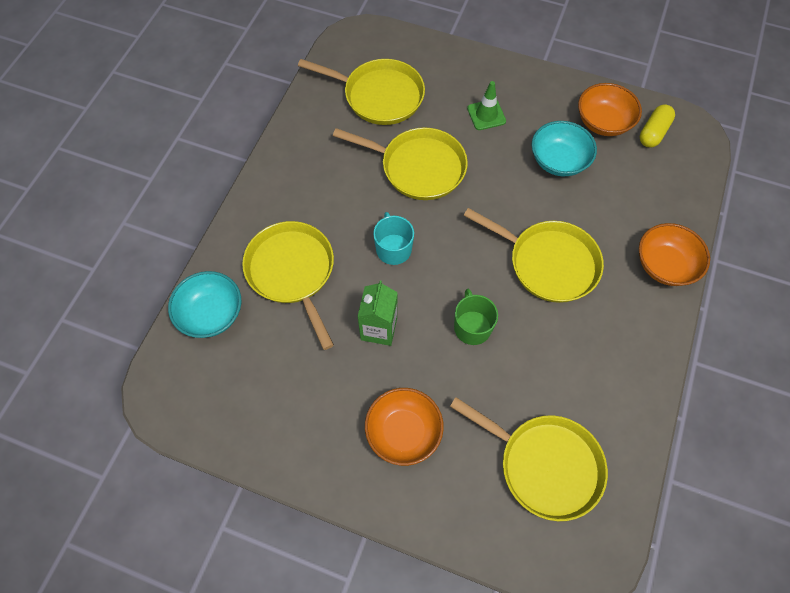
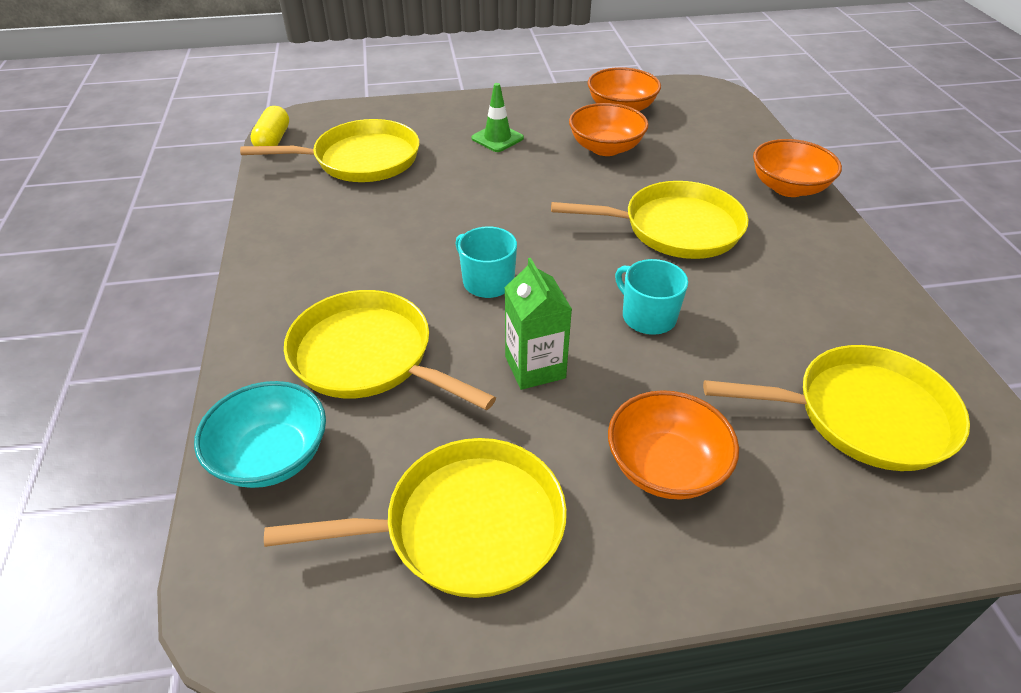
camera: 30 degrees left, 20 degrees down
(418, 167) = (457, 201): yellow pan -> yellow pan (465, 526)
(472, 327) = (647, 316): green mug -> turquoise mug
(558, 161) = (605, 148): turquoise bowl -> orange bowl
(653, 132) = (674, 102): yellow capsule -> yellow capsule (273, 140)

